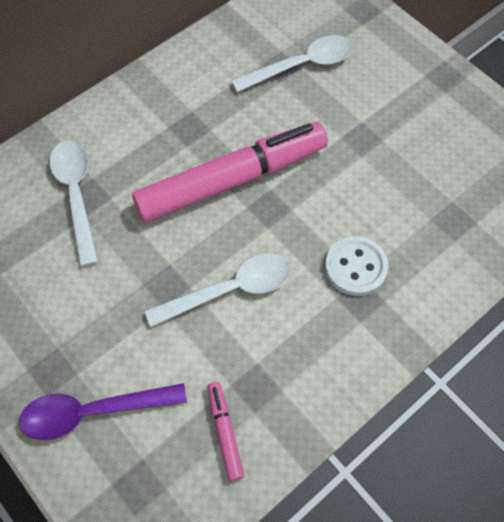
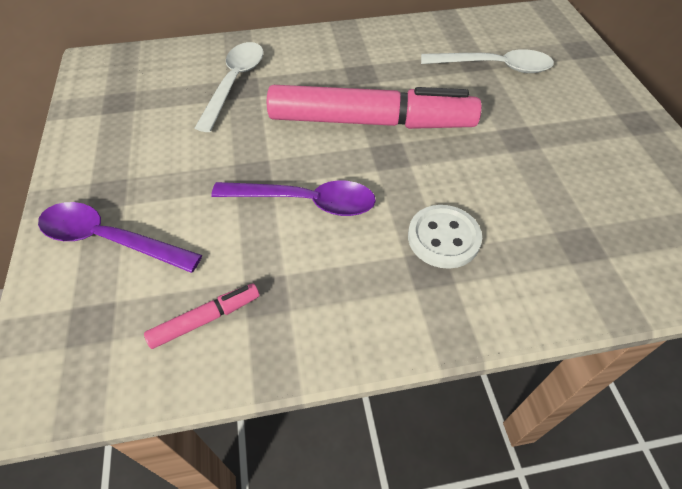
camera: 30 degrees right, 10 degrees down
(225, 432) = (206, 319): pink marker -> pink marker turned 45 degrees clockwise
(230, 290) = (305, 202): white spoon -> purple spoon

